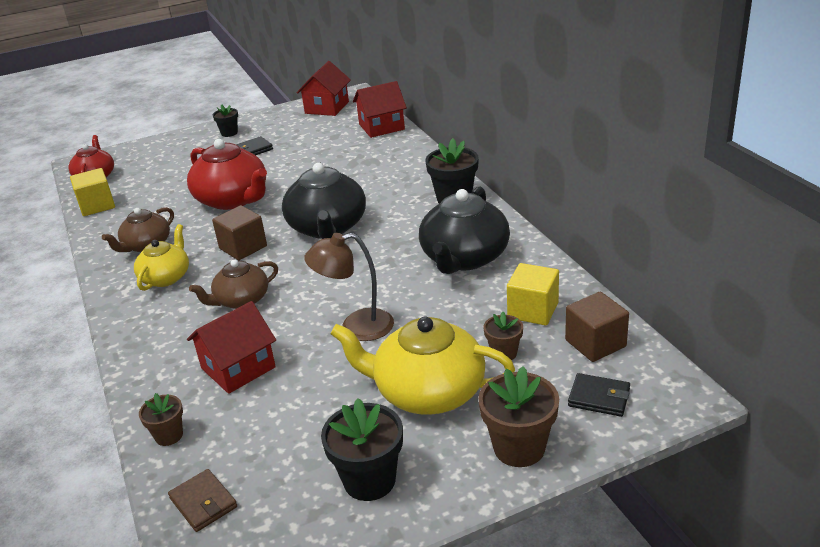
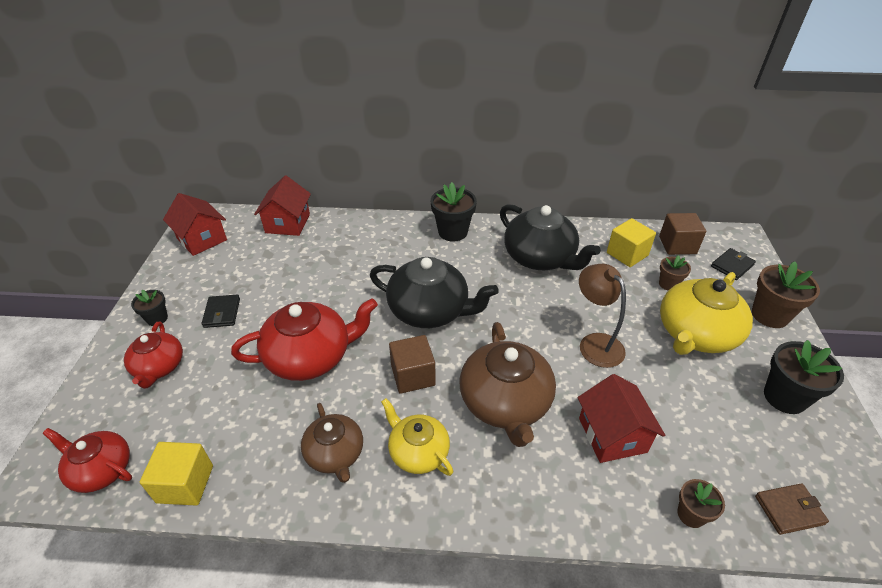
camera: 65 degrees left, 10 degrees up
(185, 154) = (159, 367): none -> red teapot
(241, 300) = (505, 403): brown teapot -> brown teapot, size x1.66
(356, 327) = (595, 343): brown lamp -> brown lamp turned 135 degrees clockwise

